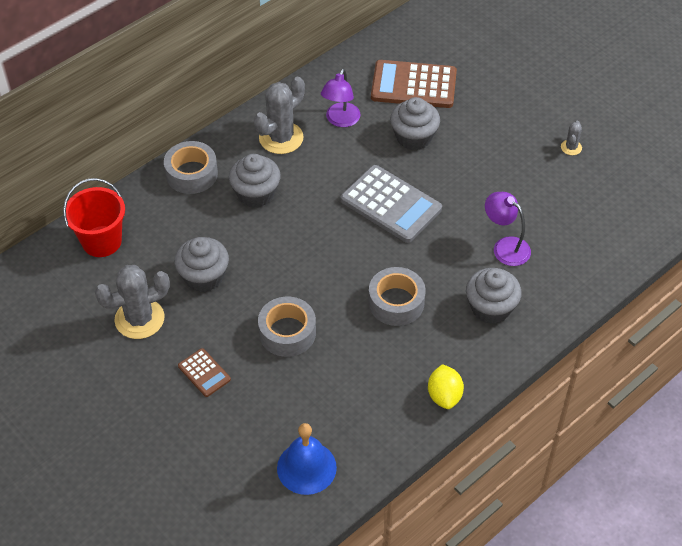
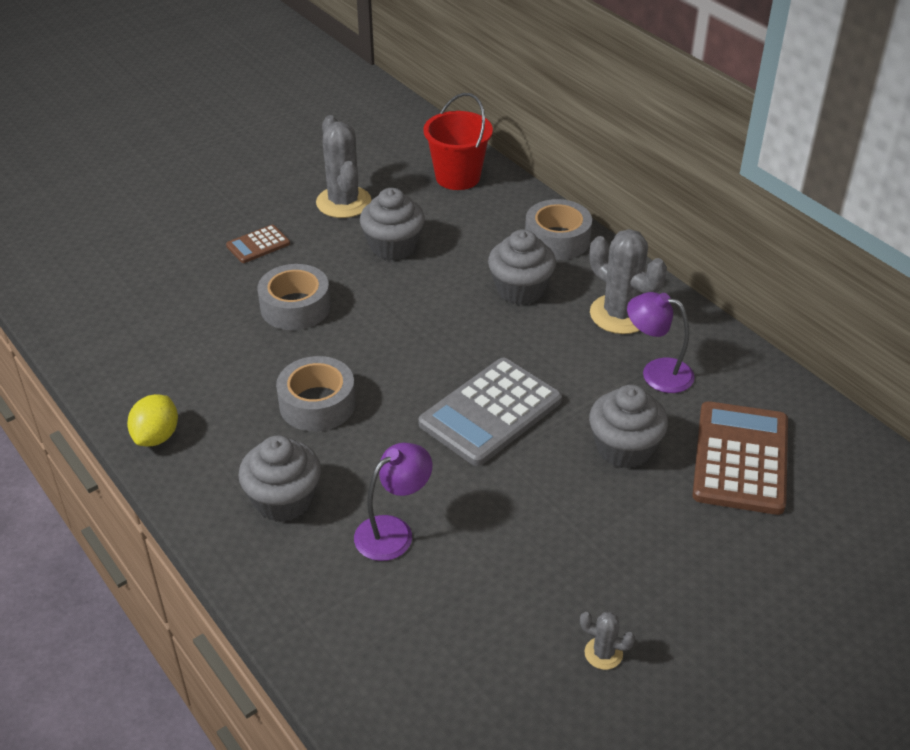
camera: 95 degrees right, 10 degrees down
(306, 467) = (106, 314): blue bell -> none
(444, 396) = (157, 436): yellow lemon -> yellow lemon turned 75 degrees counterclockwise

